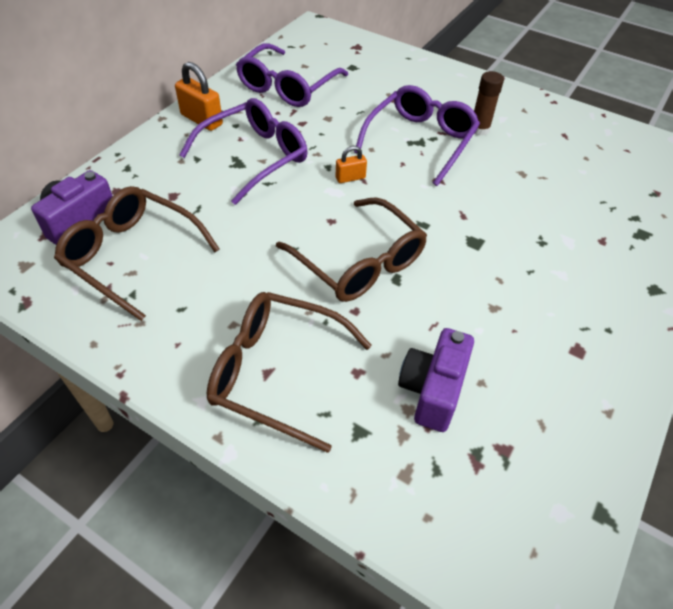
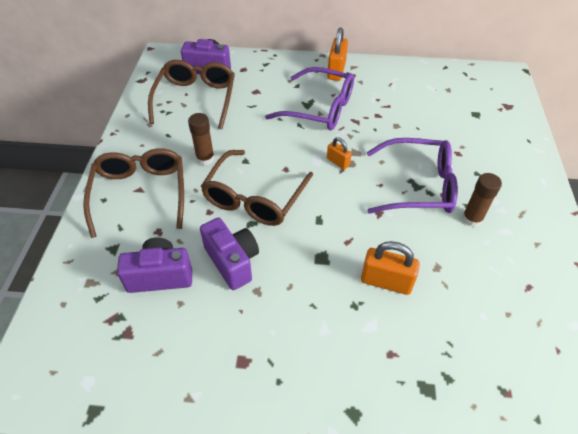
camera: 65 degrees right, 0 degrees up
(260, 284) = (205, 159): none -> brown glue stick
(287, 87) = (412, 92): purple glasses -> none
(444, 314) = (232, 261): none -> purple camera
(524, 210) = (386, 282): none -> orange padlock

